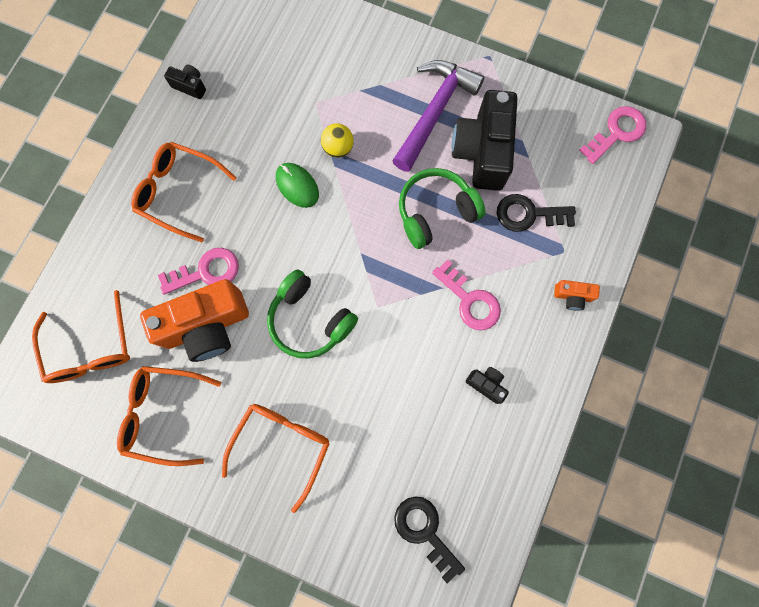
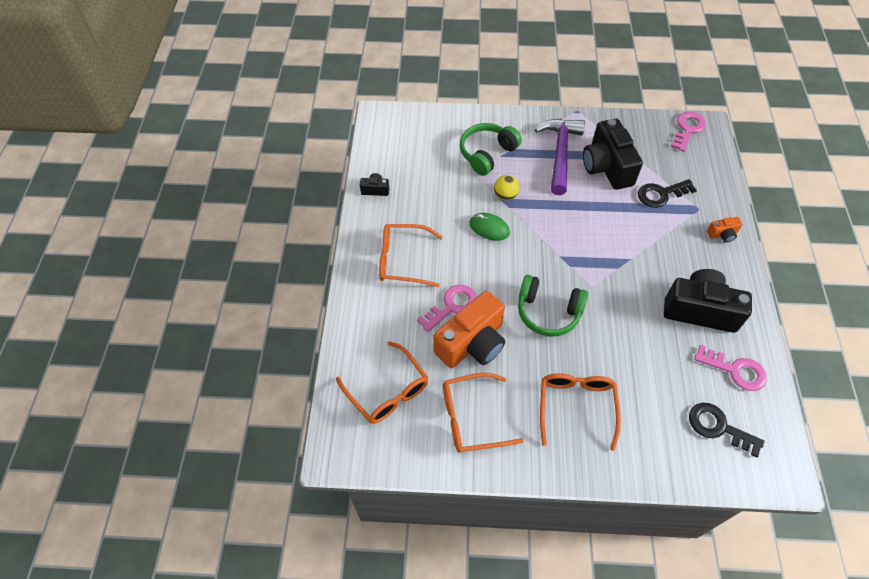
camera: 20 degrees left, 20 degrees down
(436, 212) = (597, 213): green headphones -> green headphones (487, 154)
(470, 300) = (655, 260): pink key -> pink key (735, 370)
(486, 384) = (699, 310): black camera -> black camera, size x2.29

